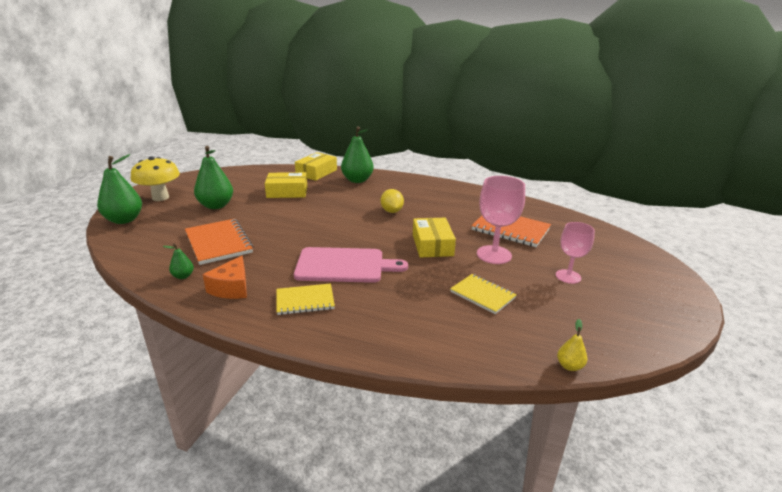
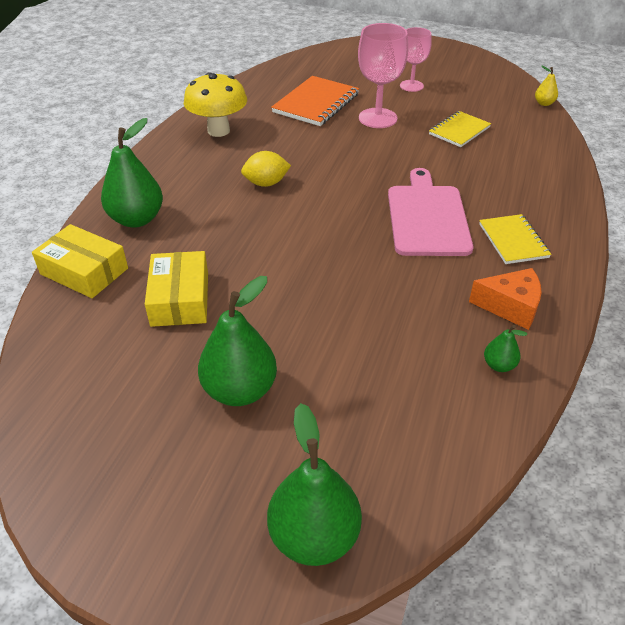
camera: 90 degrees left, 15 degrees up
(160, 197) = (189, 509): yellow mushroom -> yellow mushroom (218, 131)
(218, 243) = (391, 349): orange notebook -> none
(432, 245) = (362, 154): yellow box -> none

